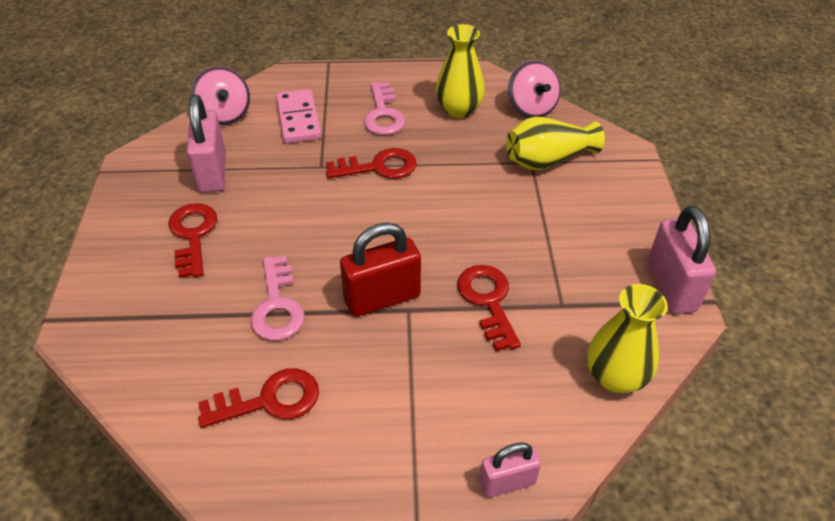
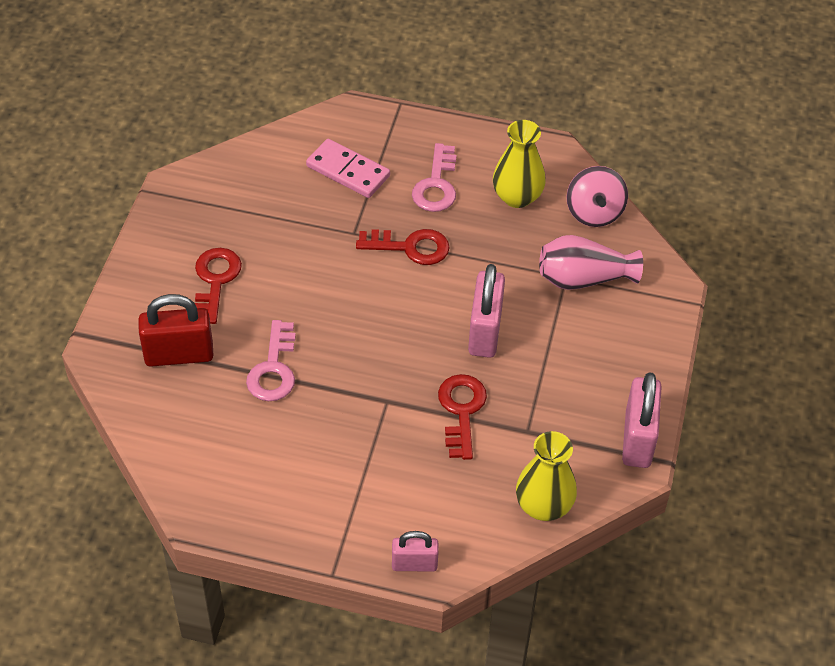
camera: 15 degrees right, 5 degrees up
(212, 172) = (248, 216): pink padlock -> pink padlock (485, 332)
(225, 115) = (275, 149): pink spinning top -> none
(269, 400) = (245, 450): red key -> none
(298, 119) = (348, 171): pink domino -> pink domino turned 60 degrees counterclockwise
(382, 298) = (367, 384): red padlock -> red padlock (179, 355)
(547, 160) = (583, 278): yellow vase -> pink vase

